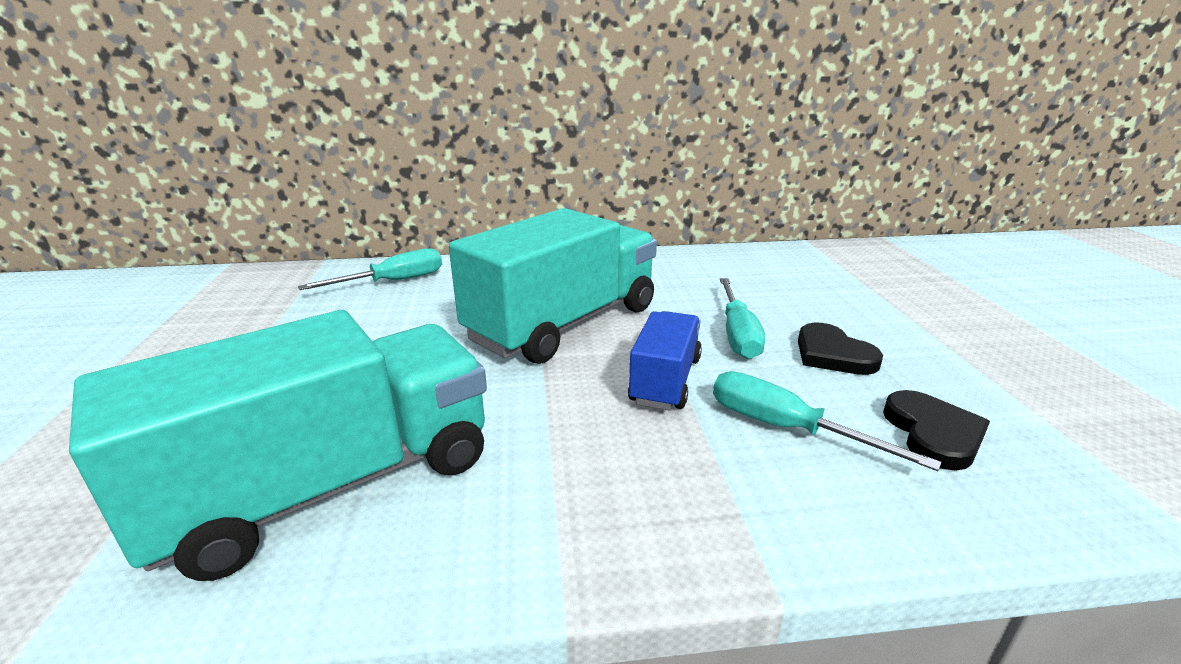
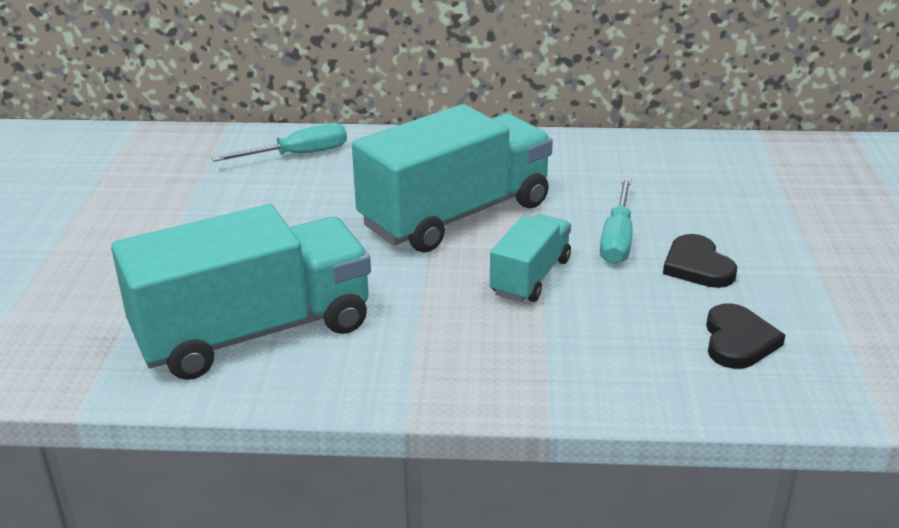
camera: 10 degrees right, 5 degrees up
(665, 380) = (530, 277): blue truck -> turquoise truck
(786, 428) = (615, 325): turquoise screwdriver -> none

